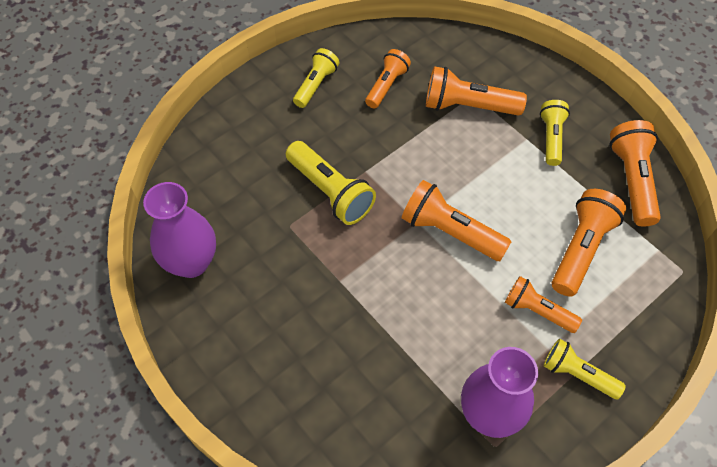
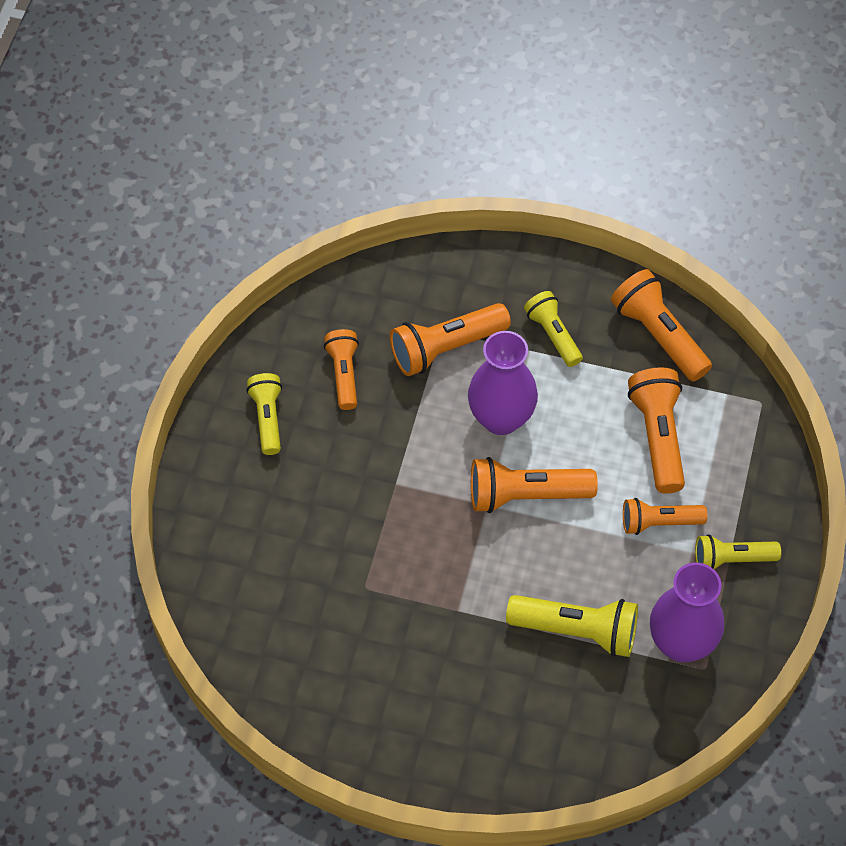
camera: 35 degrees left, 0 degrees up
(191, 262) = (299, 685): purple vase -> purple vase (501, 418)
(330, 192) = (378, 527): yellow flashlight -> yellow flashlight (577, 631)

